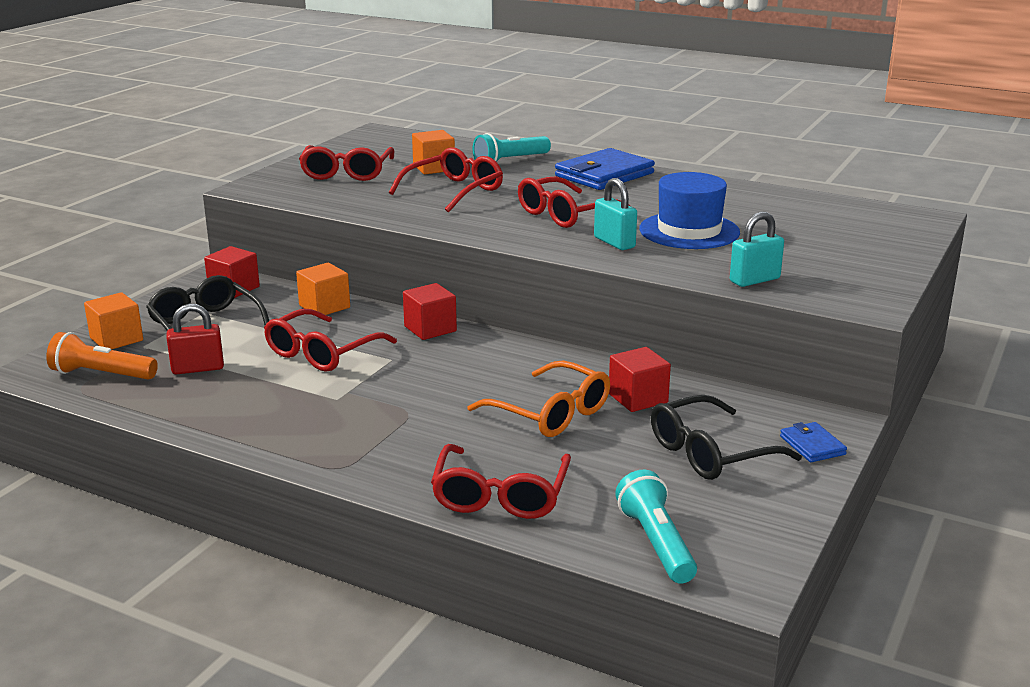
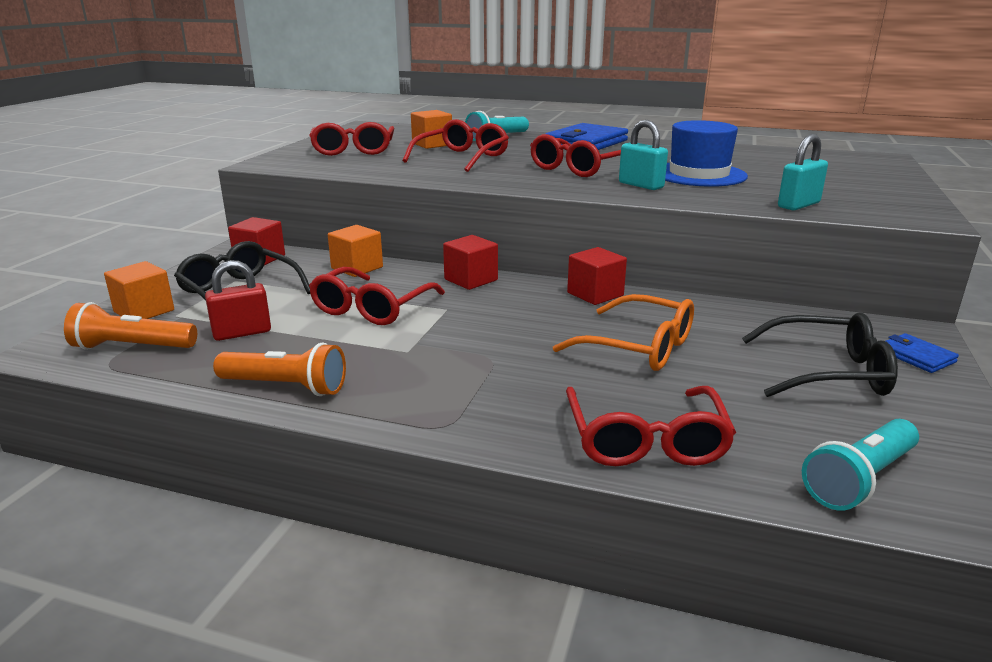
camera: 10 degrees left, 0 degrees up
(221, 422) = (285, 387): none -> orange flashlight
(638, 398) = (713, 326): red cube -> red cube (595, 294)
(656, 543) = (859, 479): turquoise flashlight -> turquoise flashlight turned 105 degrees counterclockwise
(710, 453) = (827, 372): black glasses -> black glasses turned 135 degrees counterclockwise

